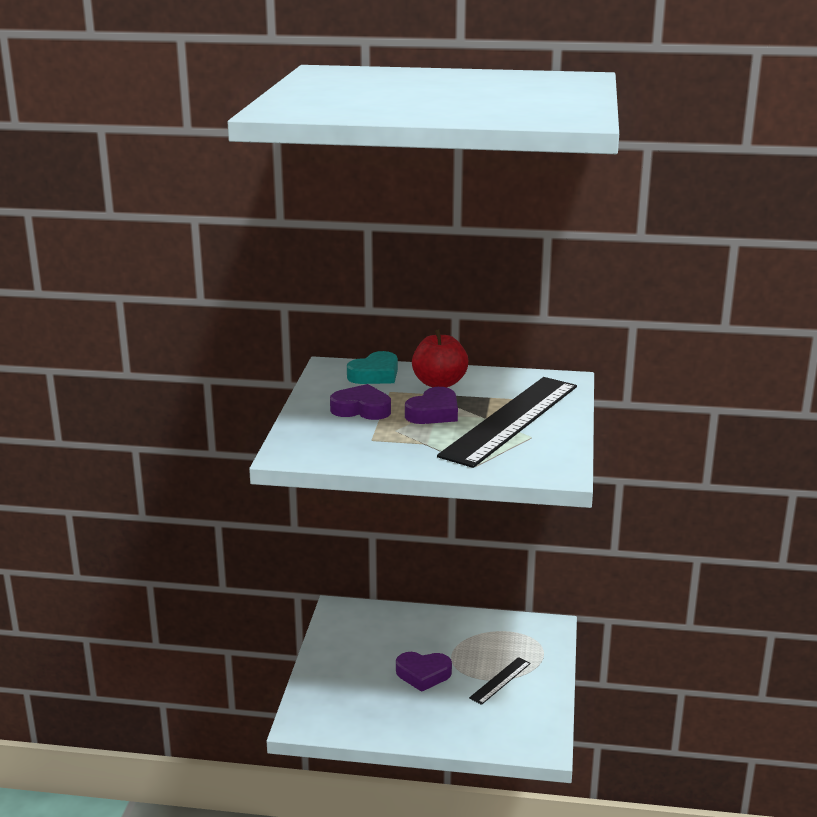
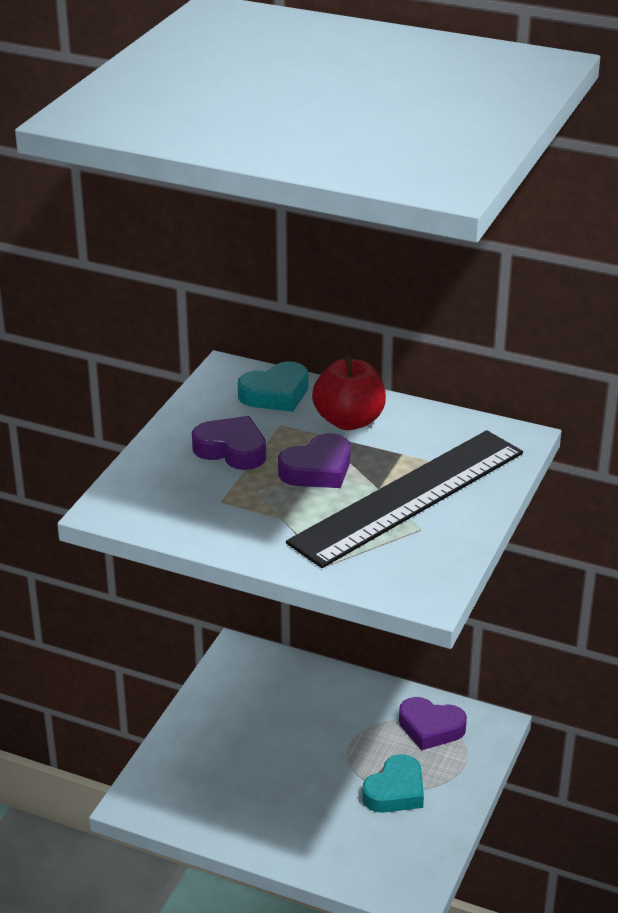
camera: 15 degrees right, 10 degrees up
(423, 674) = (304, 764): purple heart -> purple heart (430, 728)
(500, 680) = (395, 791): black ruler -> turquoise heart

